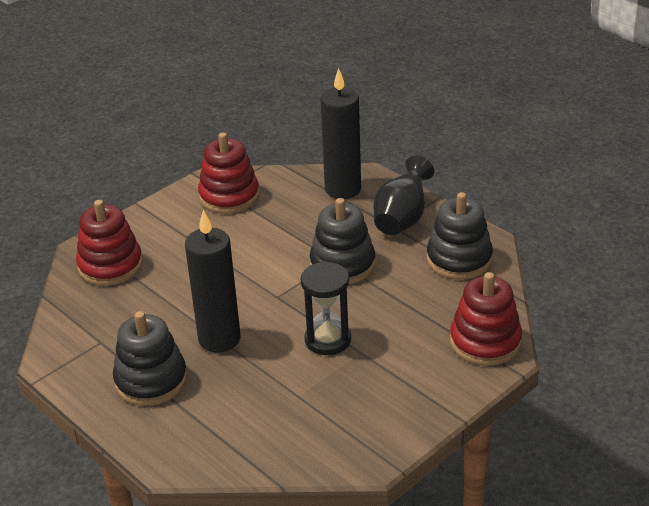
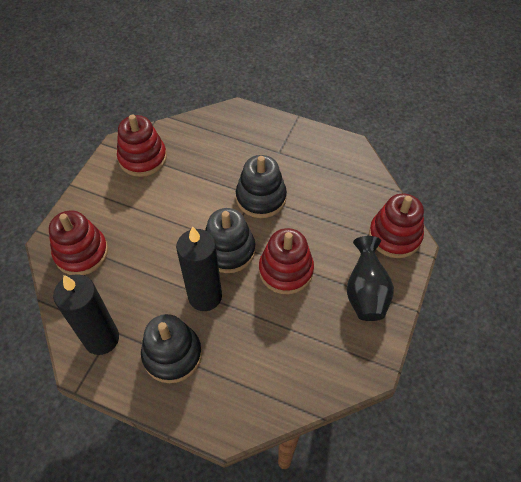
camera: 25 degrees left, 20 degrees up
(328, 340) = (286, 270): black hourglass -> red stacking toy
(343, 189) = (225, 128): black candle -> black candle (101, 339)
(402, 219) = (282, 144): black vase -> black vase (365, 293)
(459, 259) = (340, 168): black stacking toy -> black stacking toy (228, 250)

